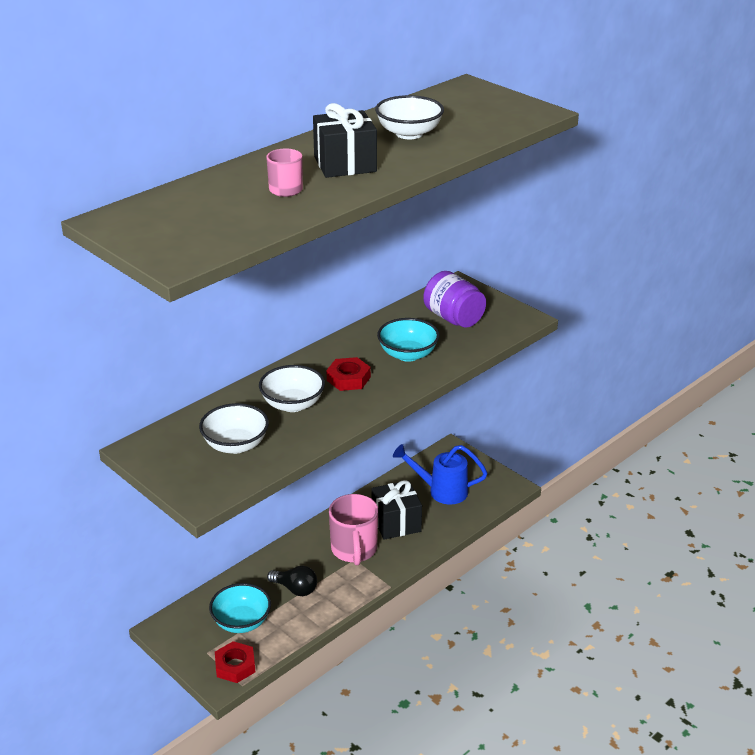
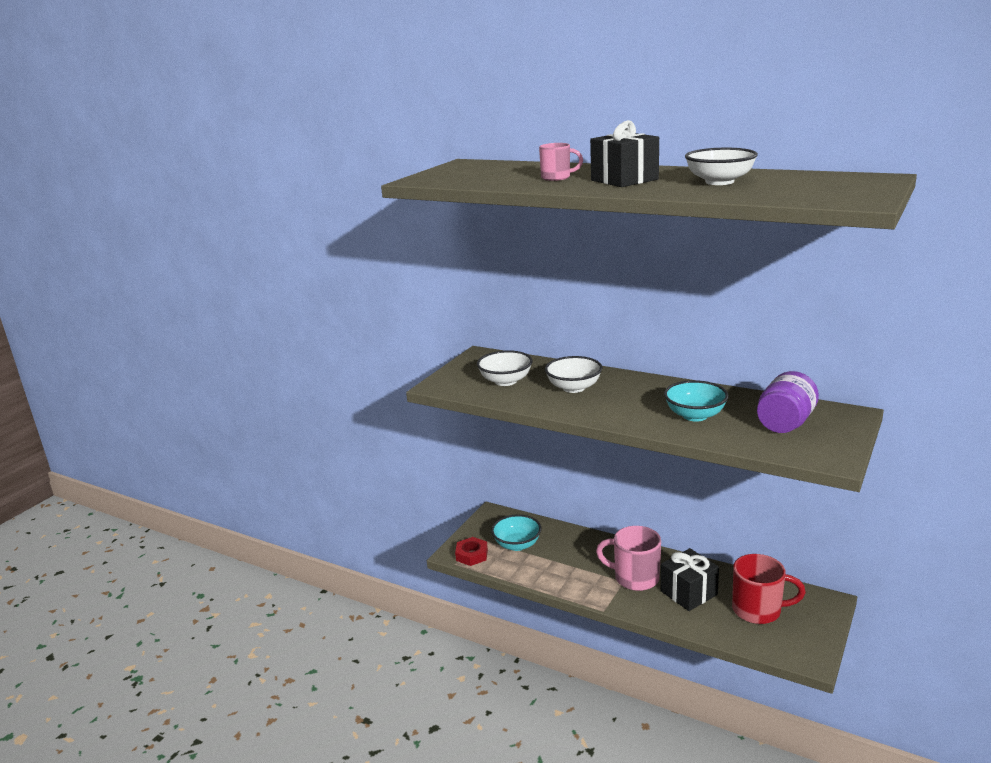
camera: 75 degrees right, 10 degrees down
(295, 589) = (567, 560): black light bulb -> none
(348, 379) = (630, 400): red nut -> none
(354, 550) = (635, 578): pink mug -> pink mug turned 45 degrees clockwise
(441, 491) = (758, 610): blue watering can -> red mug

